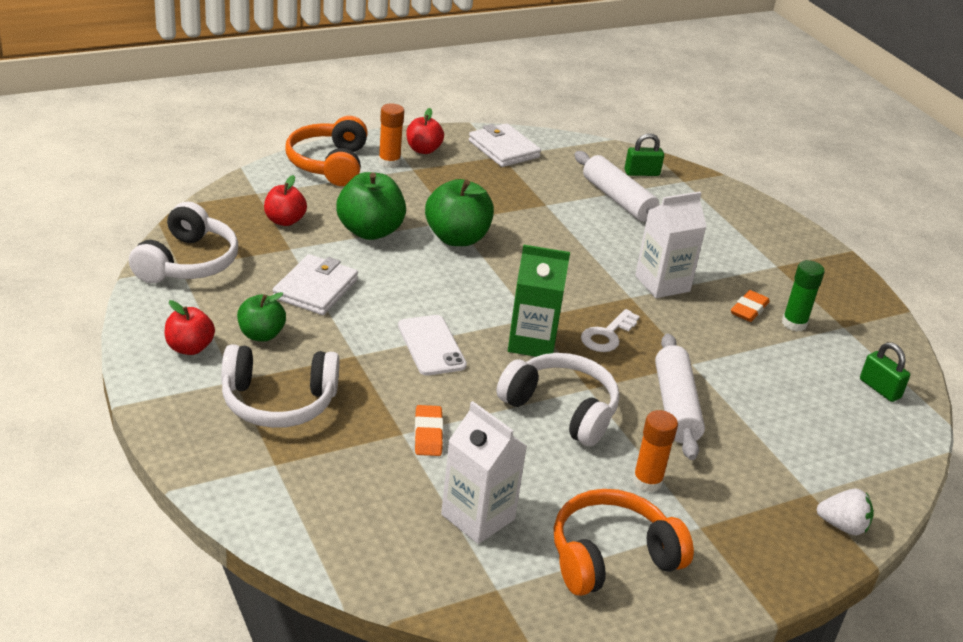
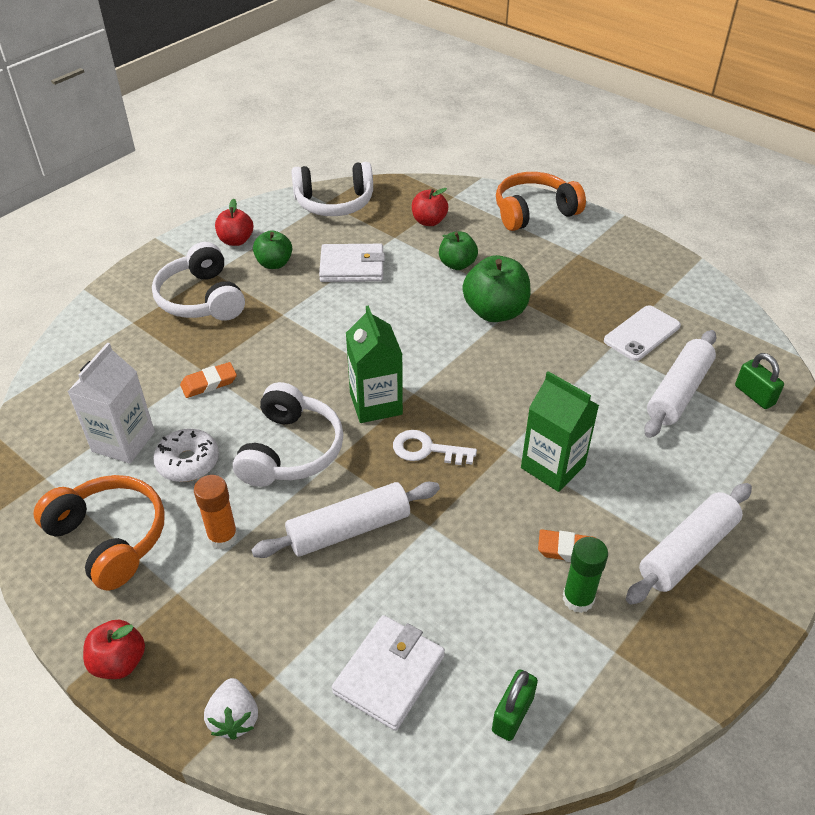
camera: 70 degrees right, 10 degrees up
(370, 231) = (457, 264): green apple -> green apple, size x0.62
(389, 162) = (574, 238): orange glue stick -> none
(423, 150) = (617, 248): red apple -> red apple (119, 662)
(431, 346) = (325, 348): white phone -> white phone (641, 333)
(504, 149) = (679, 291): white wallet -> white wallet (389, 674)
(537, 478) = (188, 462): none -> white donut
(662, 283) = (553, 466): white carton -> green carton
(772, 263) = (687, 551): none -> white rolling pin

